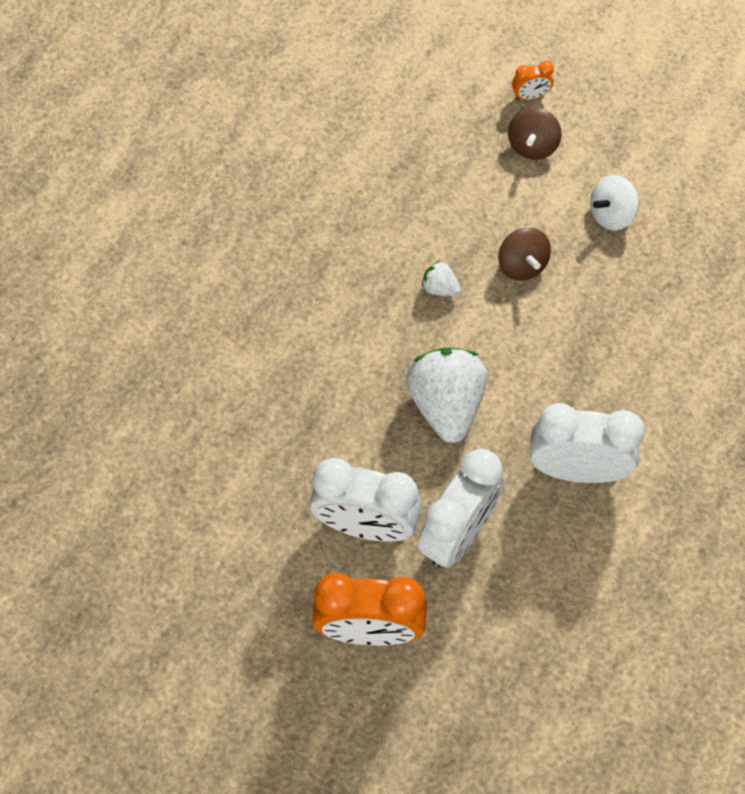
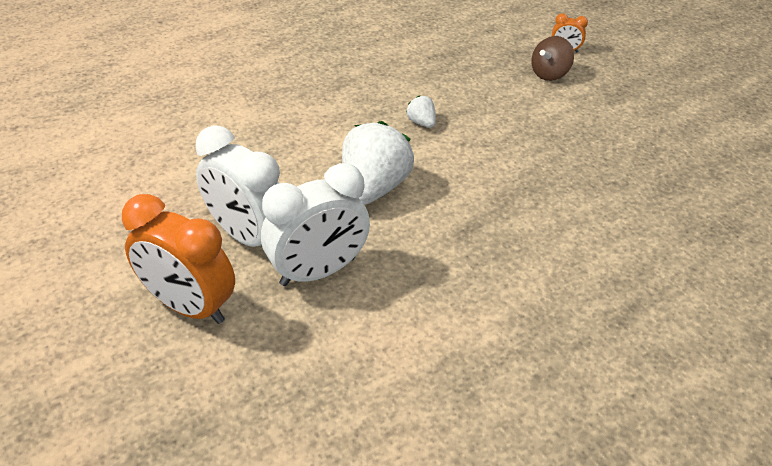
camera: 25 degrees right, 20 degrees down
(522, 265) = (496, 131): brown spinning top -> none
(576, 469) = (454, 269): white clock -> none
(611, 214) = (589, 127): white spinning top -> none

